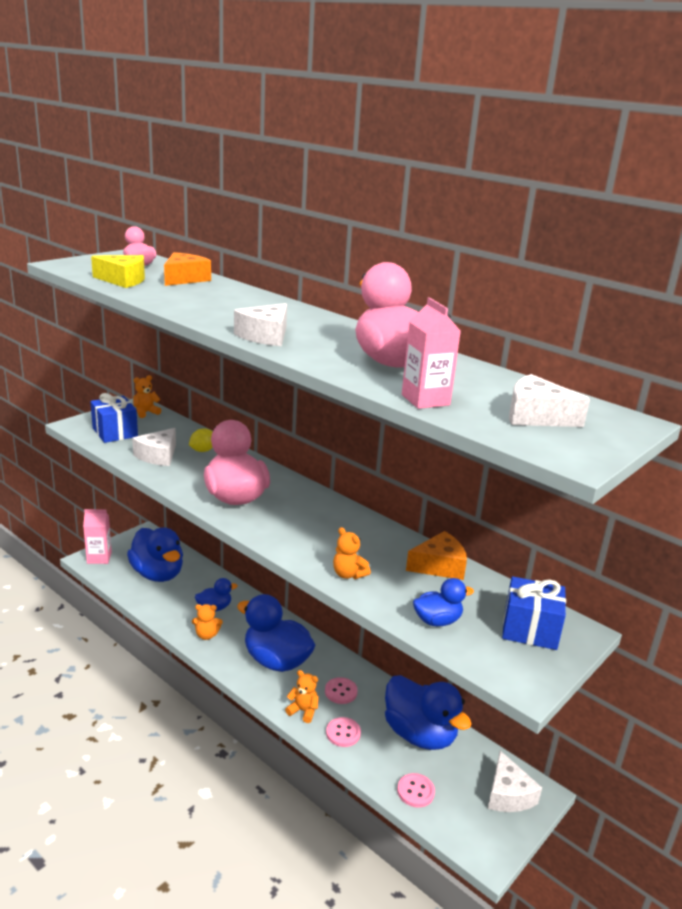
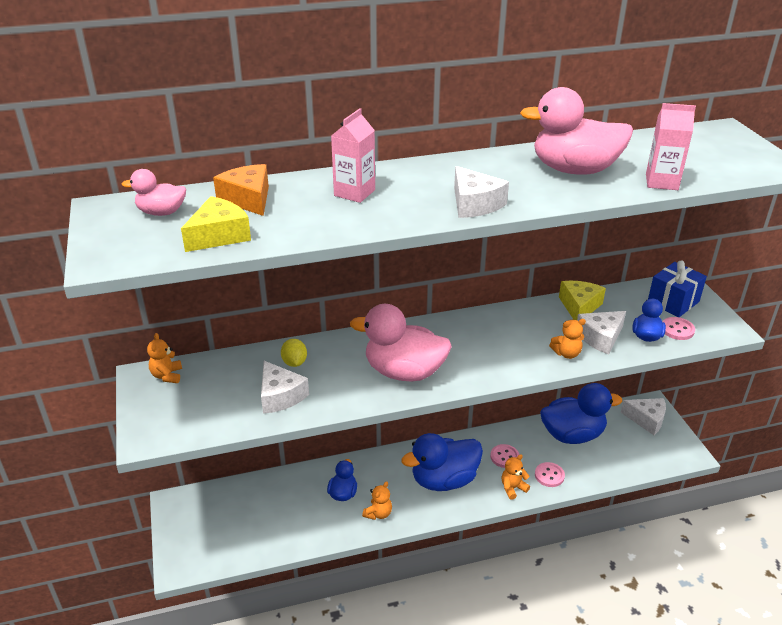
camera: 55 degrees left, 10 degrees up
(99, 558) = (184, 556): pink carton -> pink carton (354, 193)
(115, 432) = (195, 412): blue gift -> none
(158, 574) = (255, 517): blue duck -> none
(415, 791) = (623, 463): pink button -> pink button (677, 330)
(439, 566) = (579, 307): orange cheese -> yellow cheese
(536, 416) = (706, 155): white cheese -> white cheese (600, 337)

